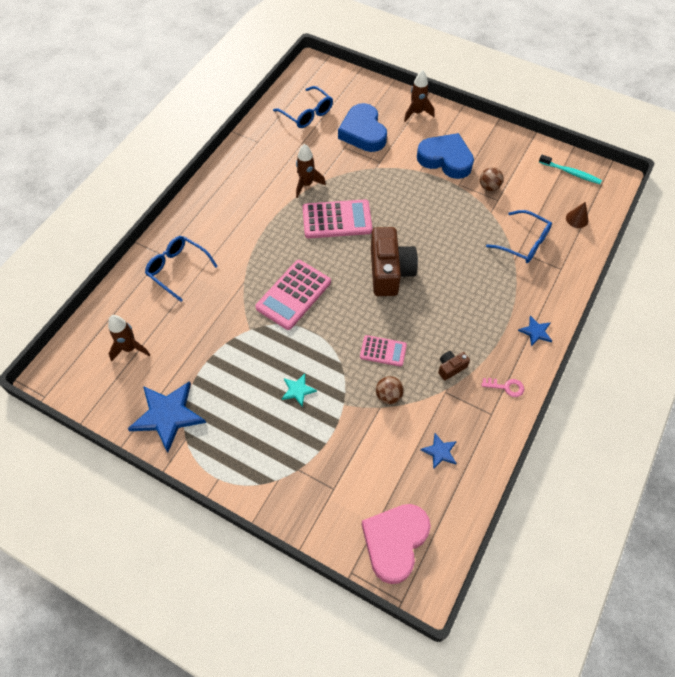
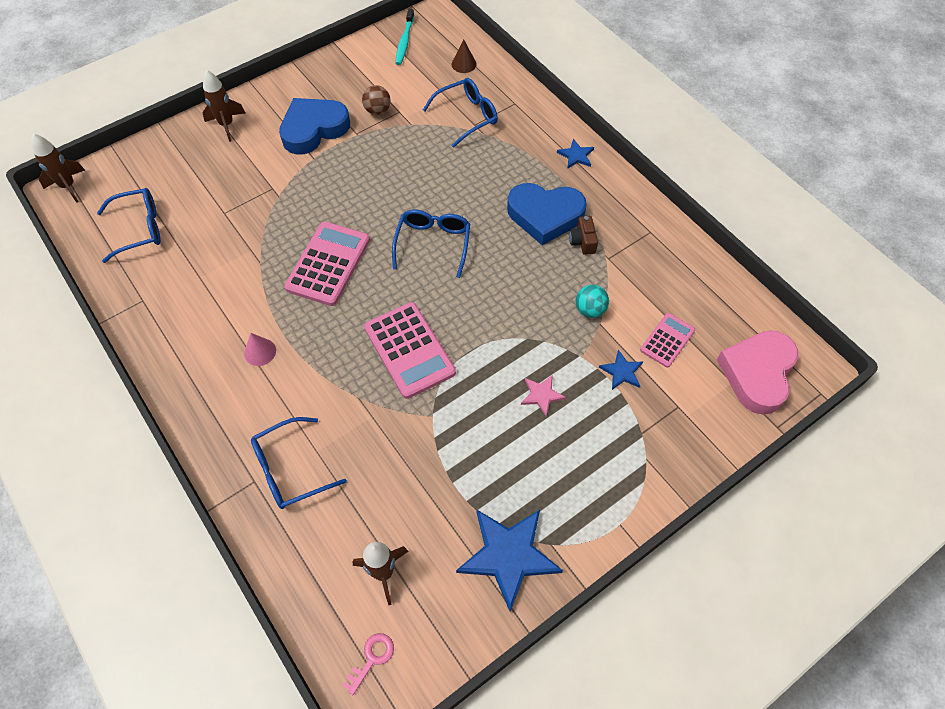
camera: 65 degrees left, 0 degrees up
(251, 215) = (260, 352): none -> pink cone
(298, 390) = (541, 395): turquoise star -> pink star
(306, 184) = (253, 273): brown rocket -> brown rocket (68, 186)
(363, 132) = (215, 186): blue heart -> blue heart (545, 215)
(383, 351) = (532, 292): pink calculator -> pink calculator (667, 340)
(388, 396) = (590, 310): brown ball -> turquoise ball
(389, 271) = (433, 243): brown camera -> blue glasses
(395, 542) = (757, 373): pink heart -> pink heart turned 60 degrees clockwise
(440, 452) = (673, 292): blue star -> blue star (622, 372)
(506, 387) = (626, 207): pink key -> pink key (371, 659)
(570, 173) = (404, 41): turquoise toothbrush -> turquoise toothbrush turned 135 degrees clockwise

